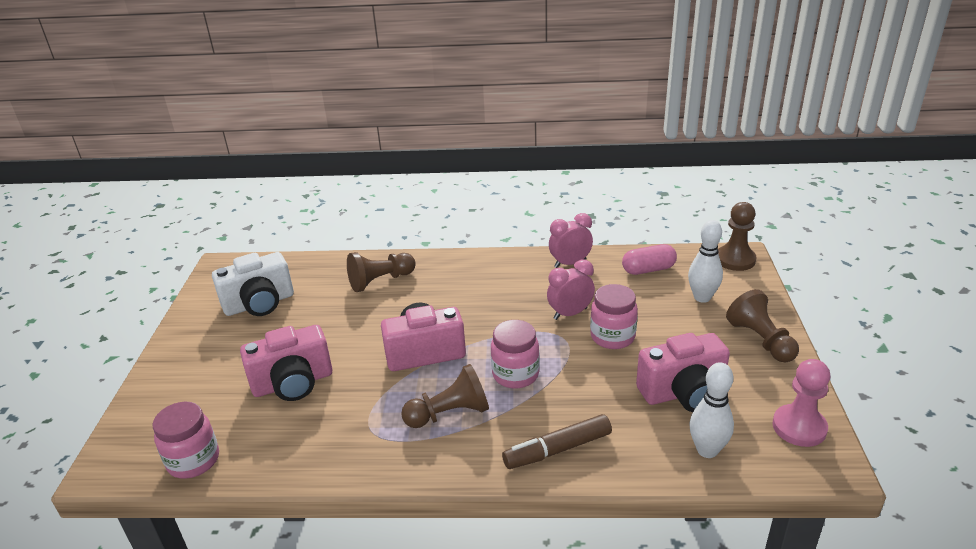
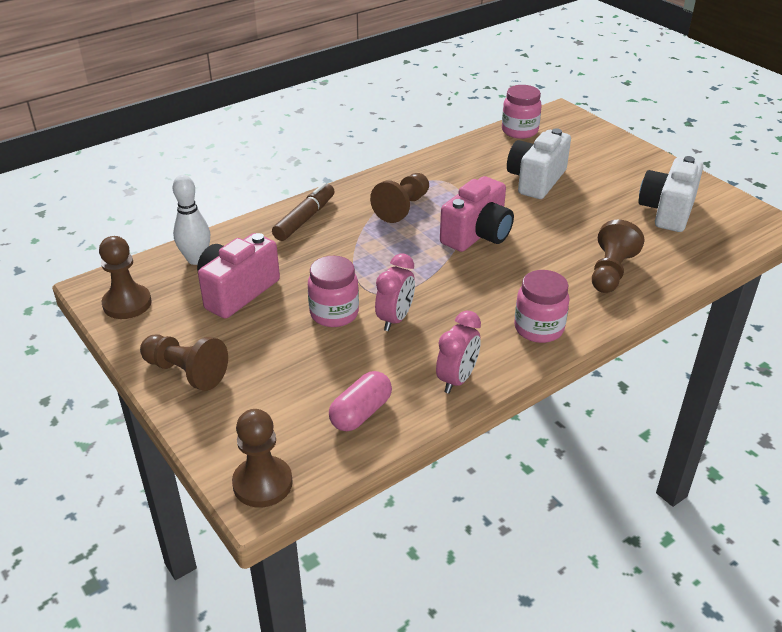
camera: 140 degrees right, 5 degrees up
(293, 383) = (536, 180): pink camera -> white camera
(515, 374) = (385, 249): pink jar -> pink jar (539, 328)
(702, 297) = (273, 400): white bowling pin -> none
(799, 427) = (127, 303): pink pawn -> brown pawn

